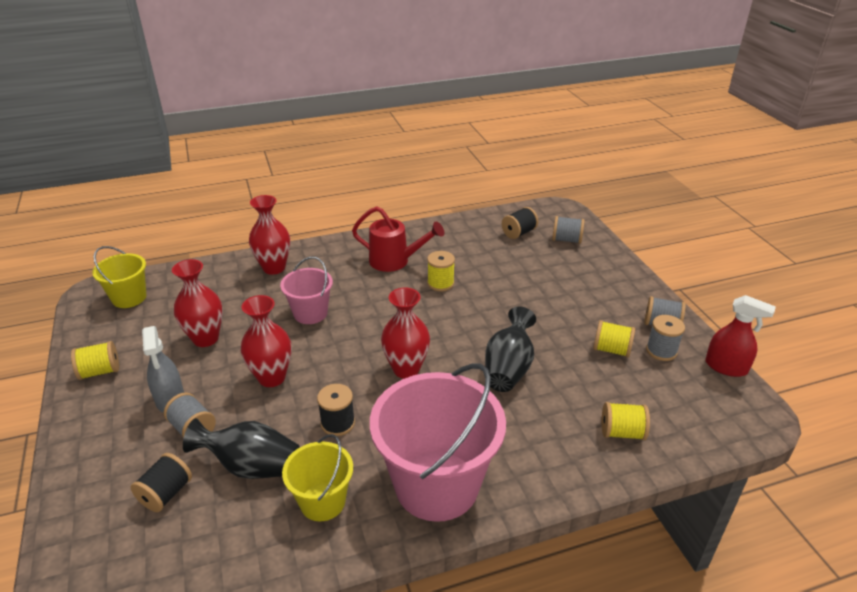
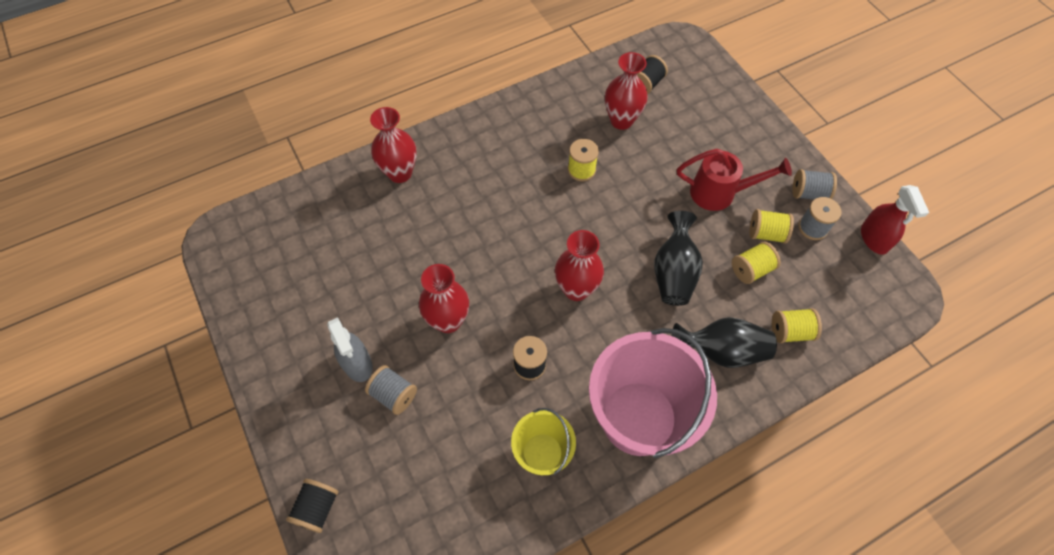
camera: 10 degrees left, 25 degrees up
(100, 371) = (271, 341): yellow spool -> yellow spool (751, 270)
(129, 298) = (259, 239): yellow bucket -> none
(166, 493) = (397, 470): black spool -> black spool (317, 508)
(205, 338) = (363, 282): red vase -> red vase (621, 120)
(251, 467) = (465, 427): black vase -> black vase (721, 351)
(310, 313) = (459, 231): pink bucket -> none
(395, 261) = (526, 145): red watering can -> red watering can (720, 193)
(566, 240) = (697, 88): grey spool -> none
(726, 367) = (874, 239): red spray bottle -> red spray bottle turned 60 degrees clockwise

